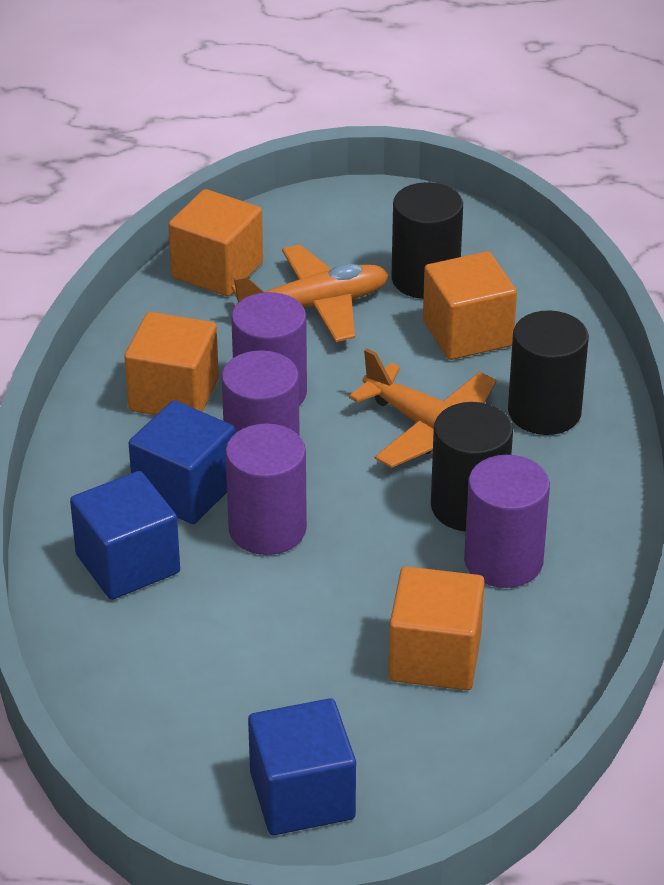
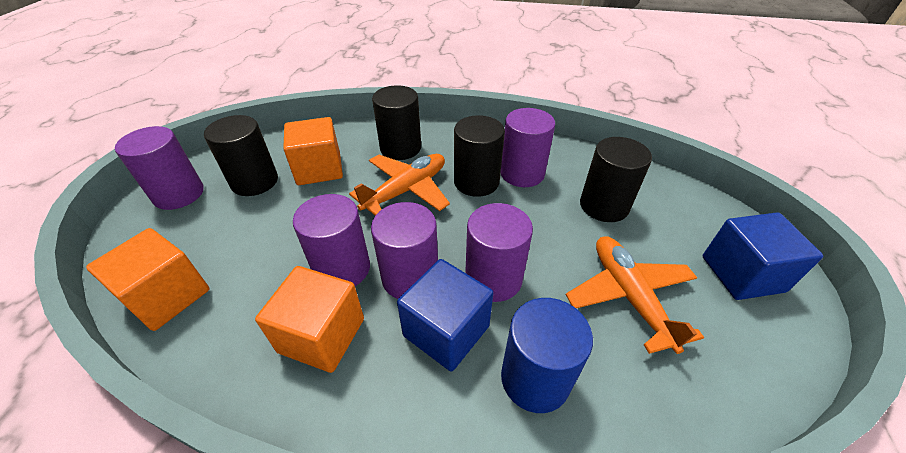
camera: 85 degrees left, 5 degrees up
(127, 564) = (535, 378): blue cube -> blue cylinder
(314, 306) = (252, 237): orange plane -> orange plane (629, 296)
(386, 221) = (179, 194): none -> purple cylinder
(435, 657) = (604, 206): orange cube -> black cylinder

